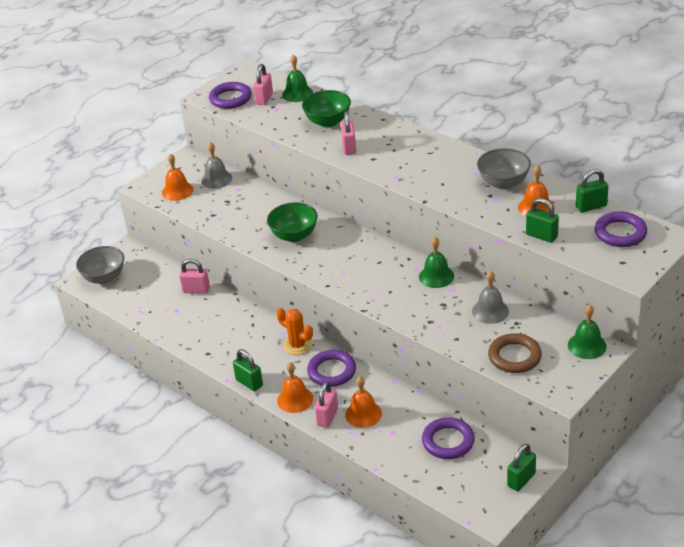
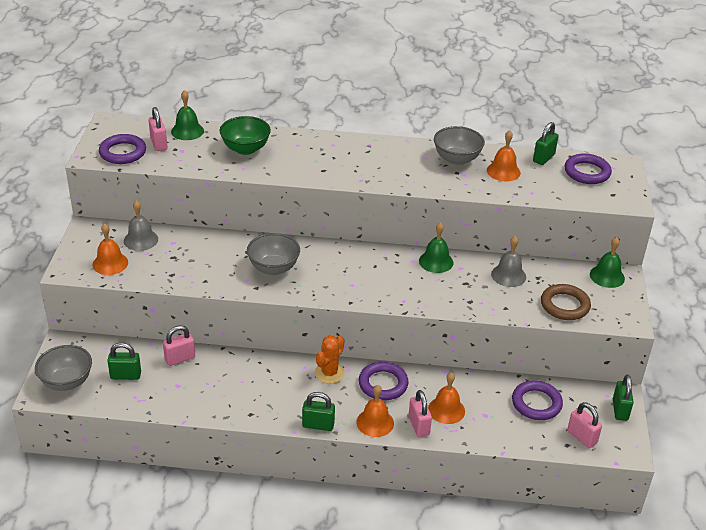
camera: 40 degrees left, 0 degrees up
(294, 235) = (273, 268): green bowl -> grey bowl
(297, 345) = (329, 373): orange cactus -> orange cactus turned 60 degrees counterclockwise
(349, 147) = (291, 166): pink padlock -> pink padlock (582, 437)
(541, 236) = (533, 193): green padlock -> green padlock (125, 375)

